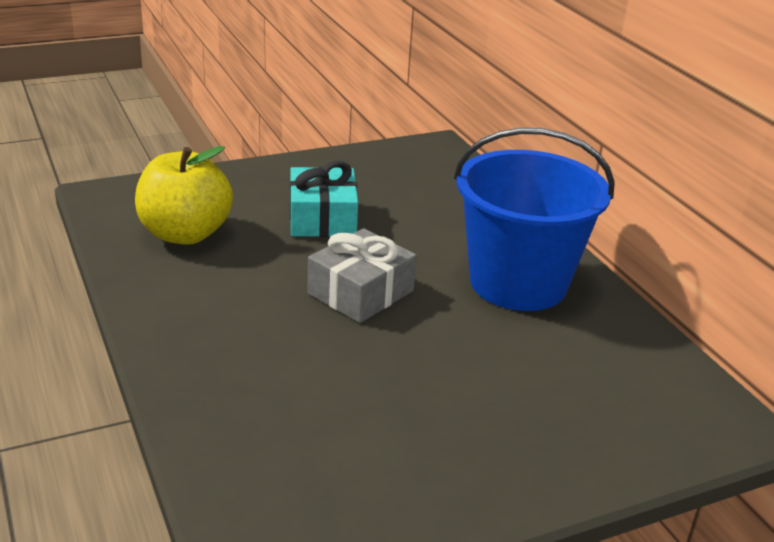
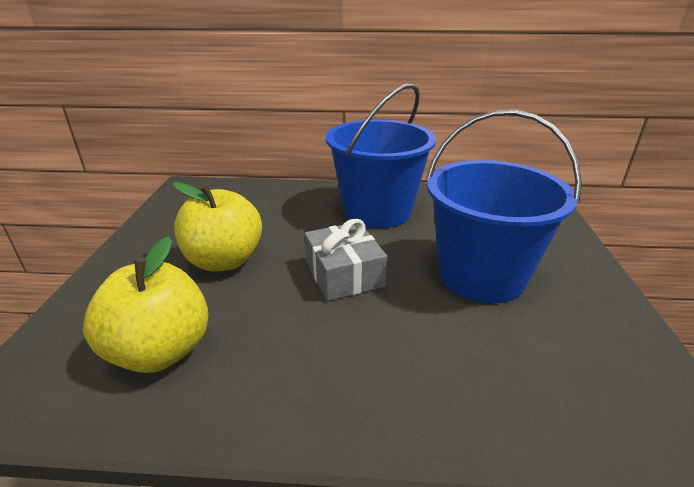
camera: 60 degrees left, 0 degrees up
(322, 218) = (224, 261): turquoise gift -> yellow apple
(440, 388) = (481, 276): none -> blue bucket

